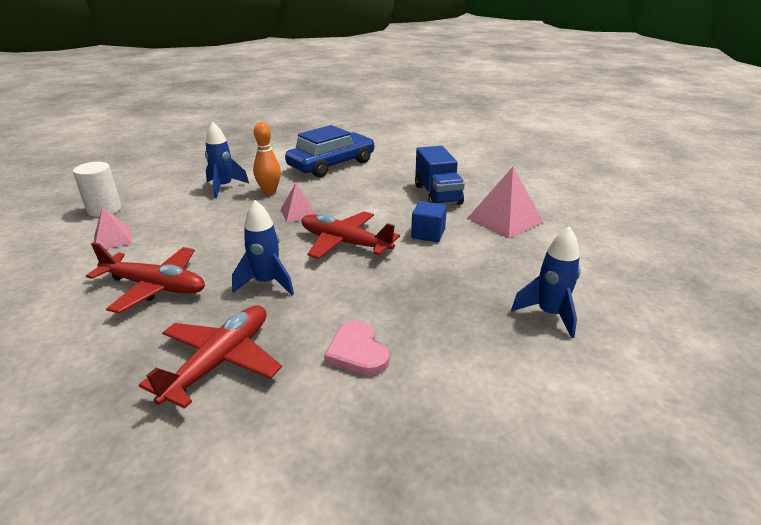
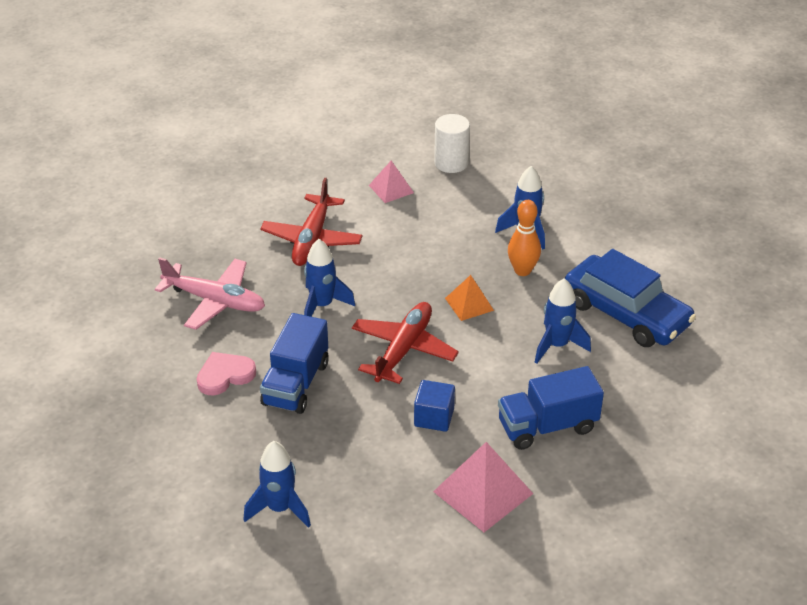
camera: 85 degrees right, 10 degrees up
(220, 361) = (215, 301): red plane -> pink plane
(298, 213) = (469, 304): pink pyramid -> orange pyramid
(357, 186) = (557, 345): none -> blue rocket
(378, 302) = (296, 383): none -> blue truck

